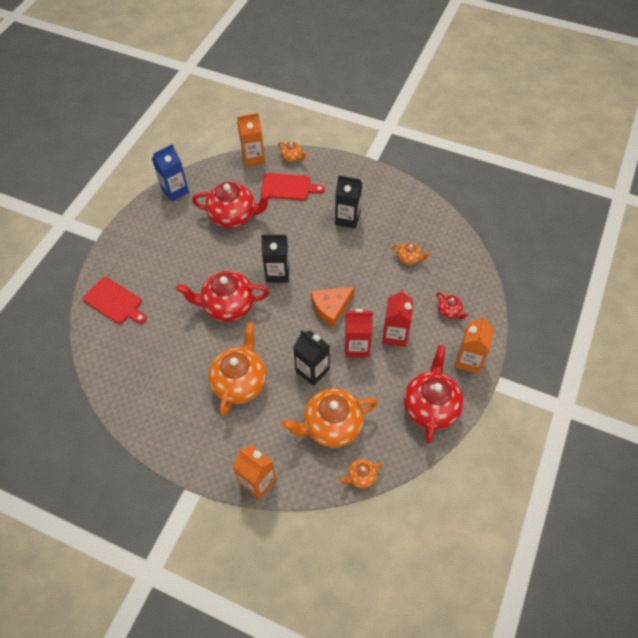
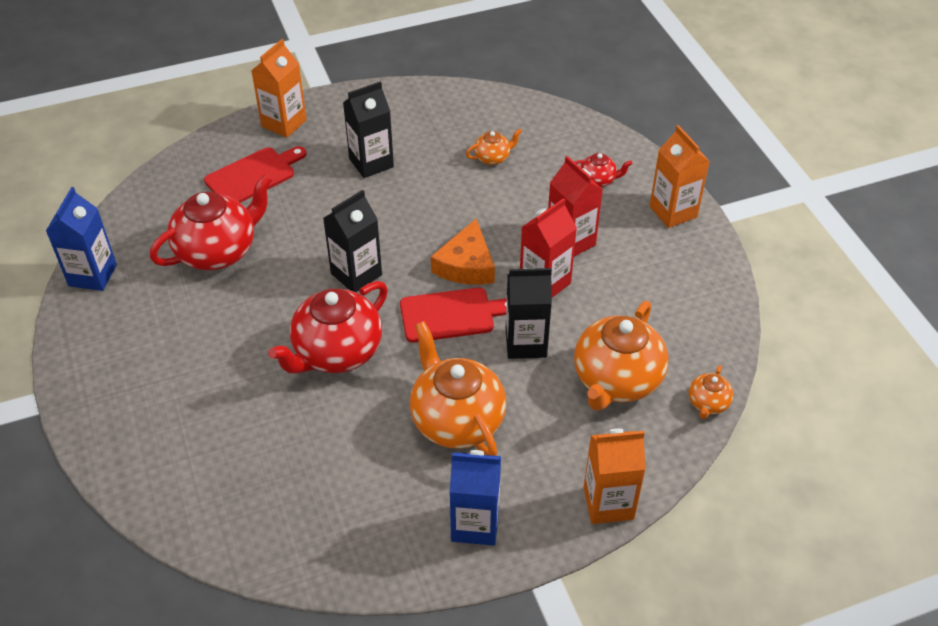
camera: 45 degrees left, 10 degrees down
(114, 302) = (166, 461): red cutting board -> red cutting board (451, 315)
(193, 438) = (475, 524): none -> blue carton
(253, 158) = (163, 172): orange carton -> orange carton (284, 123)
(292, 157) = (218, 141): orange teapot -> none
(430, 406) = (691, 282): red teapot -> none

